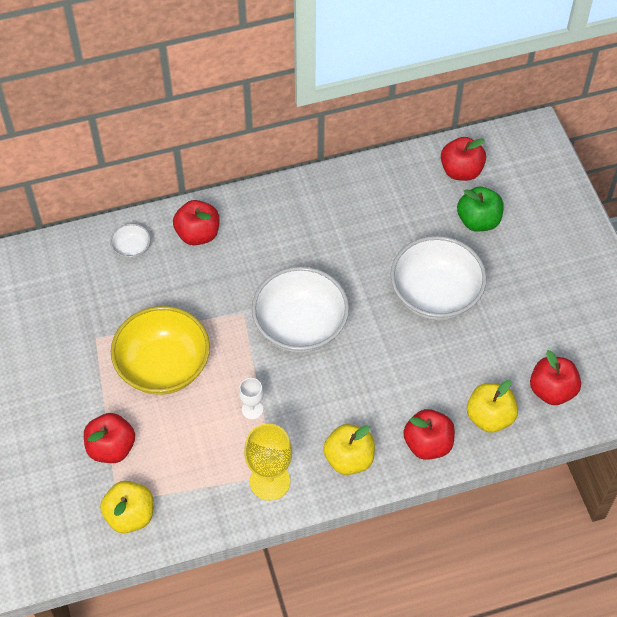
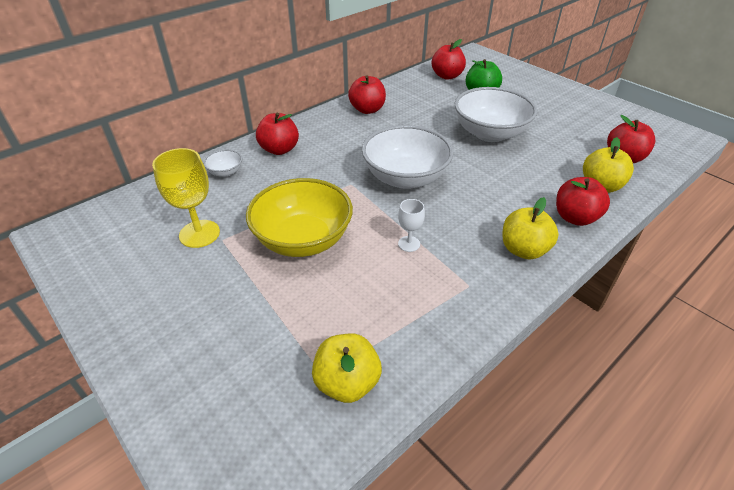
camera: 25 degrees left, 15 degrees down
(111, 448) = (287, 324): red apple -> red apple (367, 110)
(270, 481) = (470, 293): yellow goblet -> yellow goblet (199, 234)

